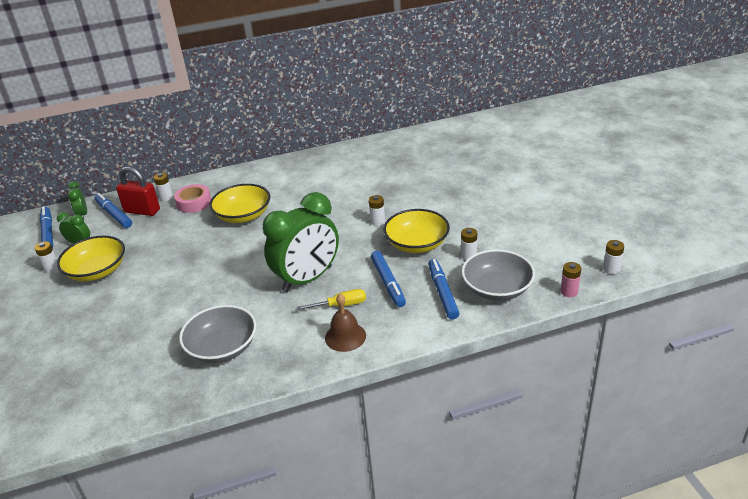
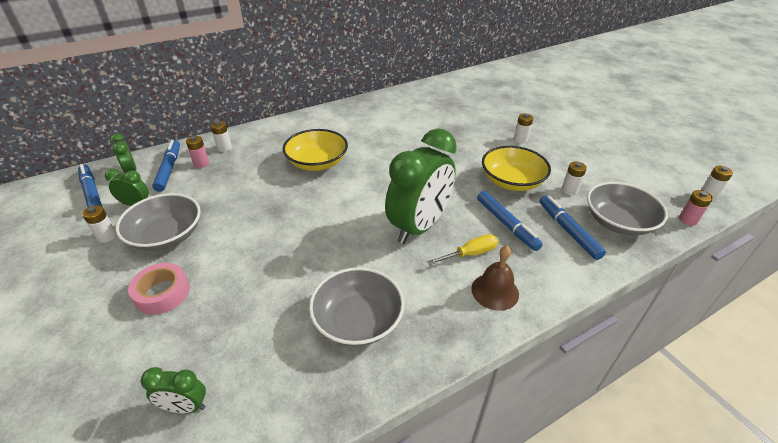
camera: 15 degrees left, 5 degrees up
(78, 391) = (185, 407): none -> green clock
(97, 271) = (166, 236): yellow bowl -> grey bowl
(114, 215) = (169, 169): blue marker -> blue marker turned 45 degrees clockwise
(142, 211) = (201, 163): red padlock -> pink battery
(194, 203) = (257, 152): pink tape -> pink tape (162, 293)
(377, 221) = (460, 161): white battery -> white battery (520, 139)

